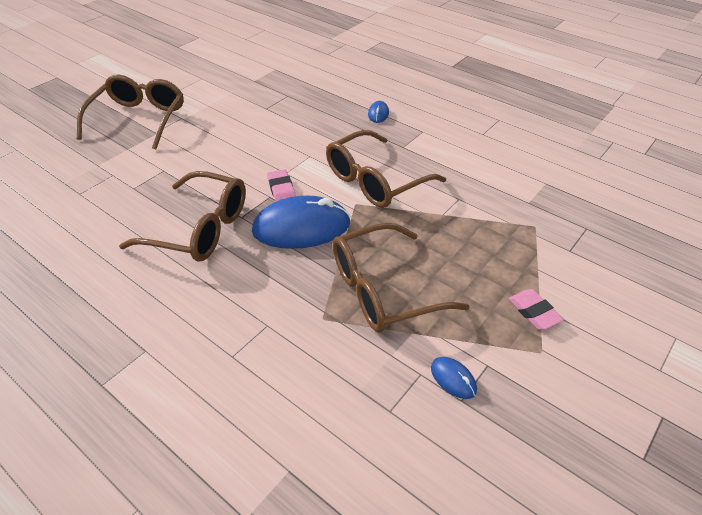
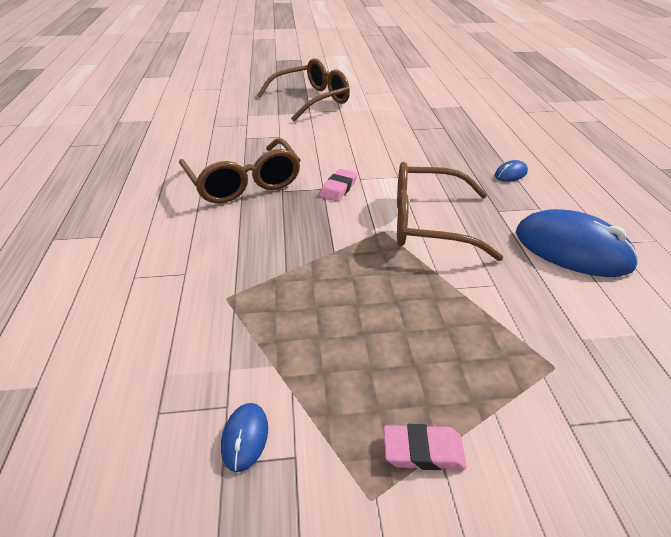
camera: 45 degrees right, 5 degrees down
(301, 227) = (312, 222): blue mouse -> blue mouse (572, 249)
(383, 290) = (303, 311): brown glasses -> none
(534, 312) = (423, 451): pink eraser -> pink eraser turned 75 degrees clockwise

